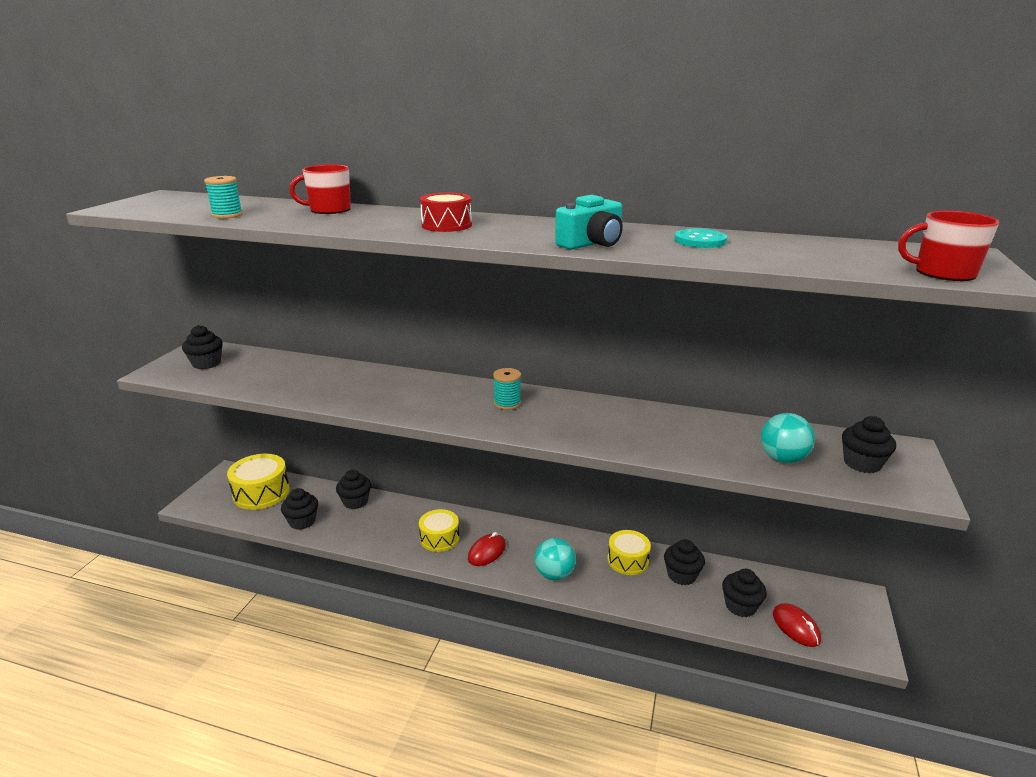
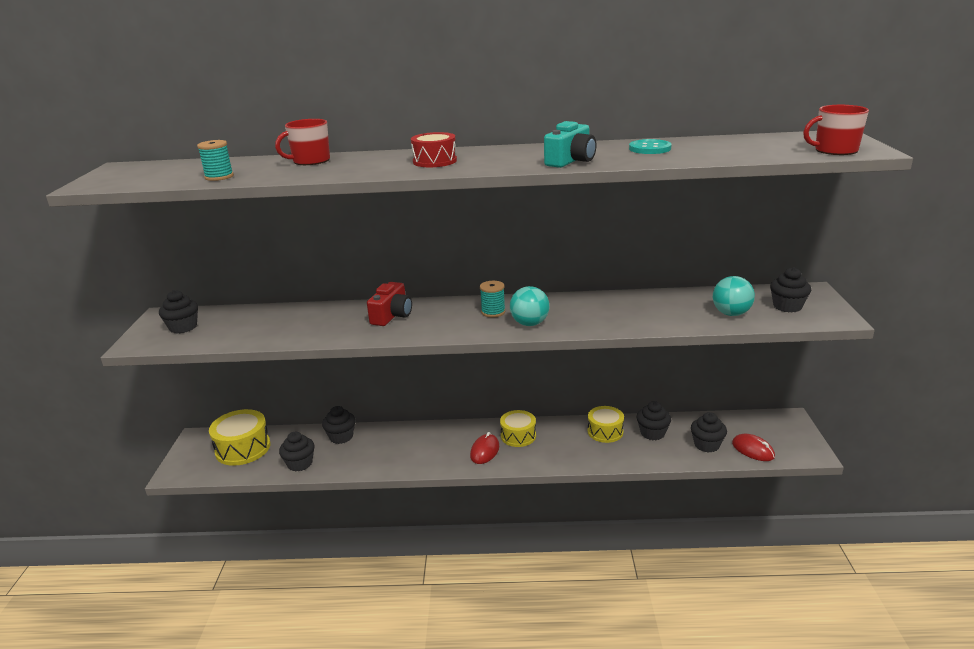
camera: 15 degrees left, 0 degrees up
(402, 388) = (392, 316): none -> red camera
(439, 538) = (437, 449): yellow drum -> yellow drum (518, 436)
(554, 574) = (551, 455): turquoise ball -> turquoise ball (529, 323)

